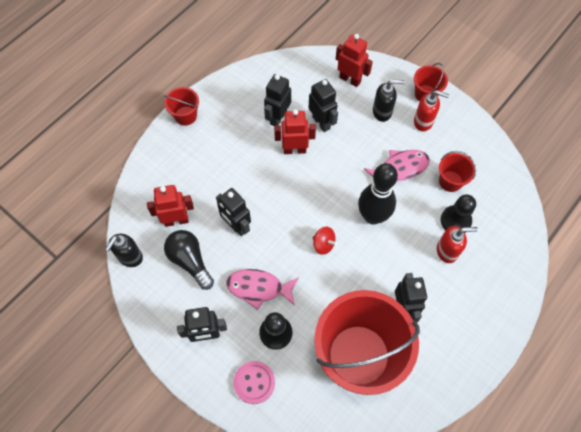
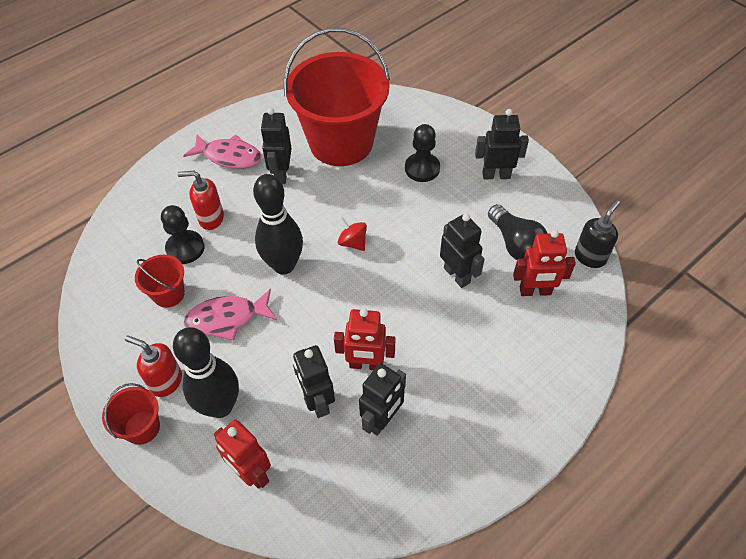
camera: 170 degrees left, 10 degrees down
(185, 116) = (529, 444): red bucket -> none
(254, 382) = (448, 134): pink button -> none
(259, 288) = (436, 209): pink fish -> pink fish (229, 156)
(382, 112) = (220, 406): black soap dispenser -> black bowling pin

